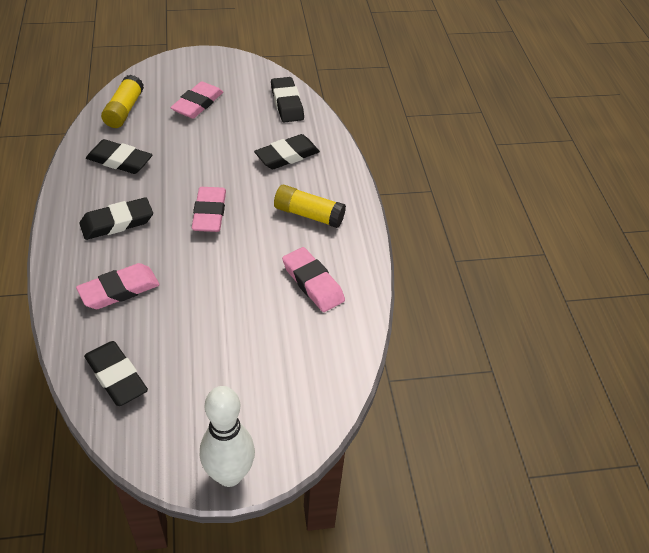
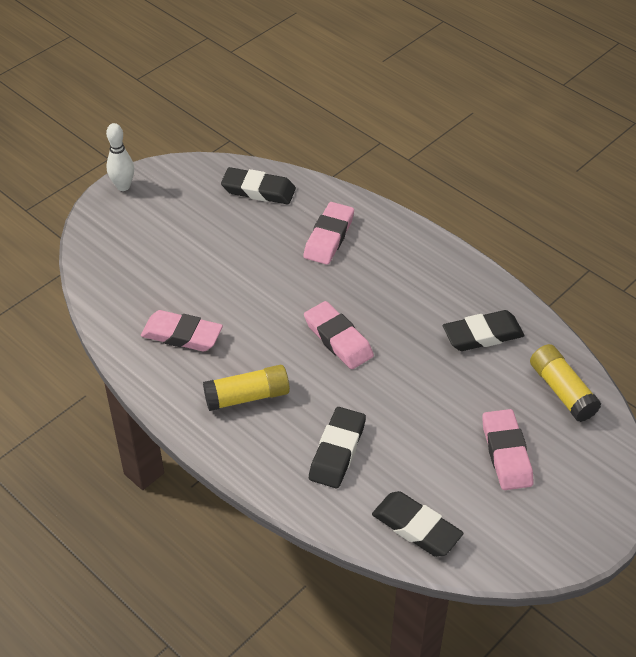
camera: 145 degrees right, 0 degrees up
(117, 222) = (402, 281): black eraser -> none
(229, 475) = (123, 186): white bowling pin -> white bowling pin, size x0.66

